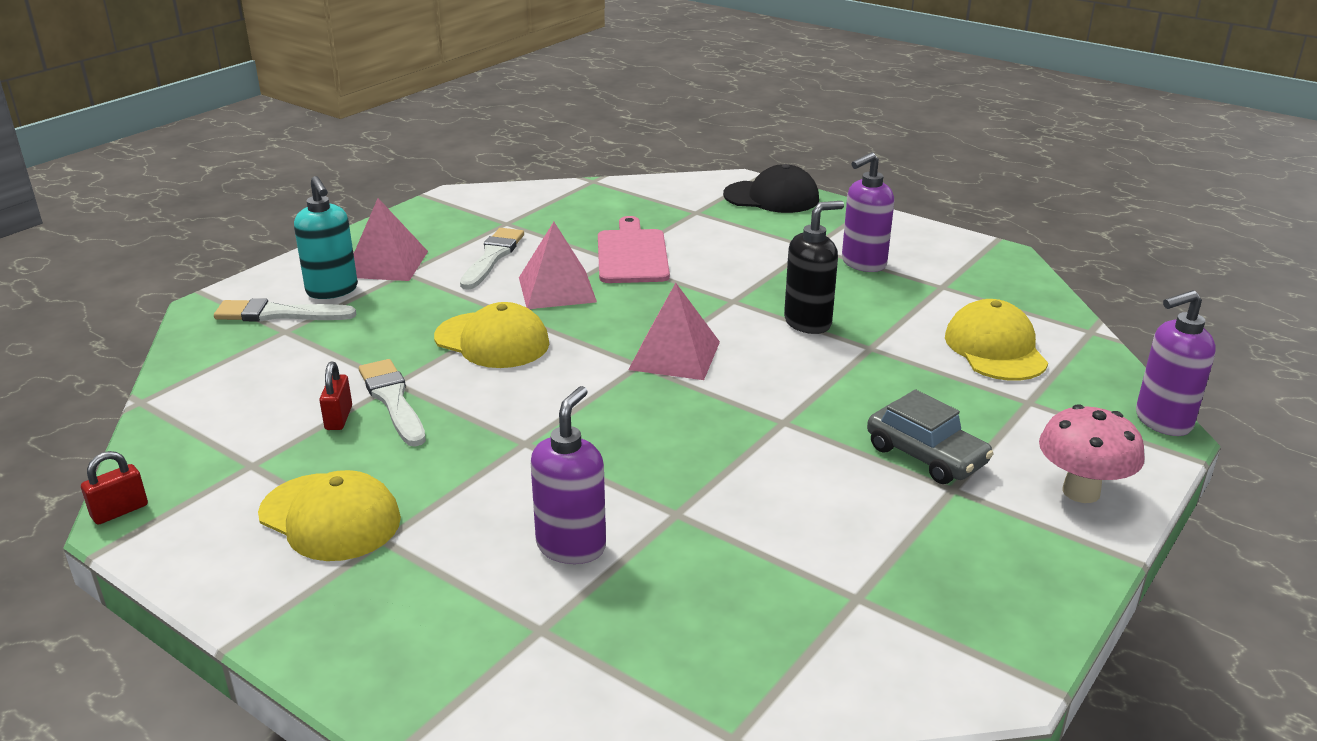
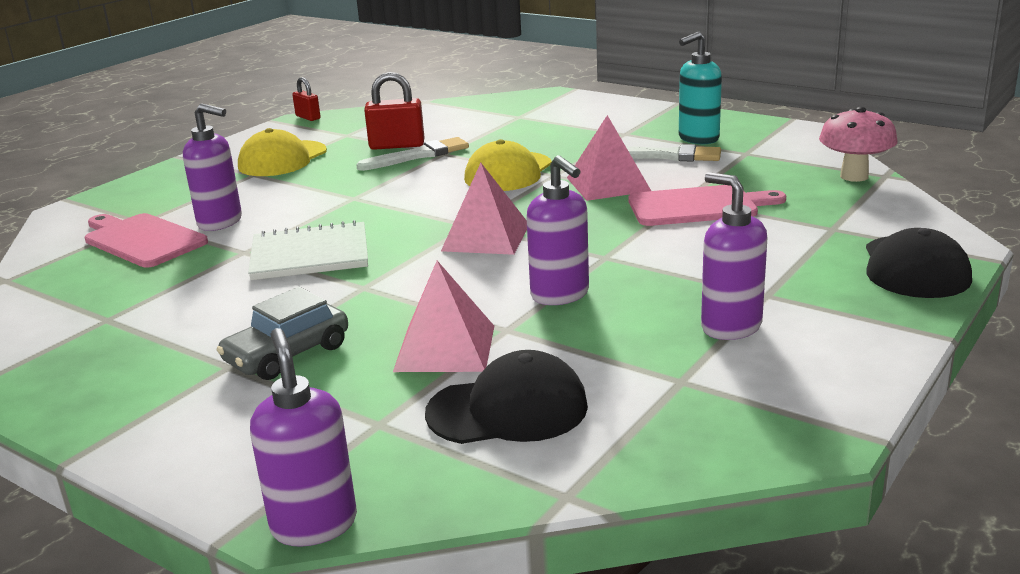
camera: 90 degrees right, 5 degrees down
(279, 314) = (543, 111): white brush -> none
(332, 291) = (584, 118): turquoise soap dispenser -> turquoise soap dispenser (698, 139)
(339, 418) = (397, 145): red padlock -> red padlock, size x1.65
(386, 264) = (638, 126): pink pyramid -> pink pyramid (445, 348)
(613, 614) = (142, 240): none -> pink cutting board
(697, 461) = (310, 255): none -> white notebook
(808, 322) = (560, 295): black soap dispenser -> purple soap dispenser
(995, 349) = (508, 409): yellow cap -> black cap
(1081, 491) = (192, 440): pink mushroom -> pink mushroom (854, 176)

